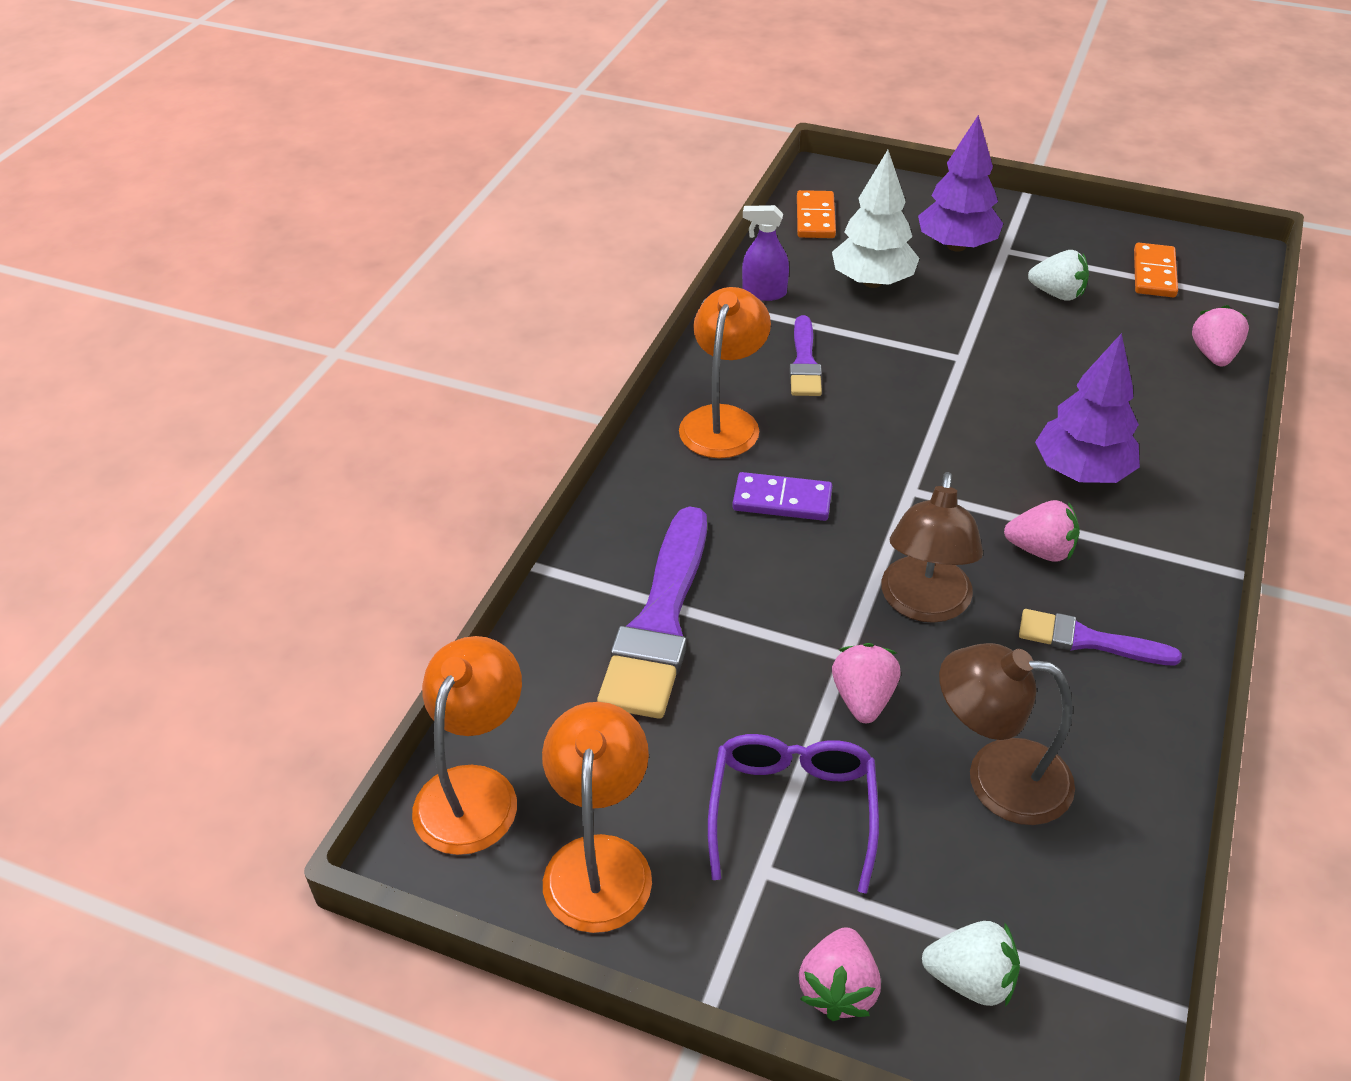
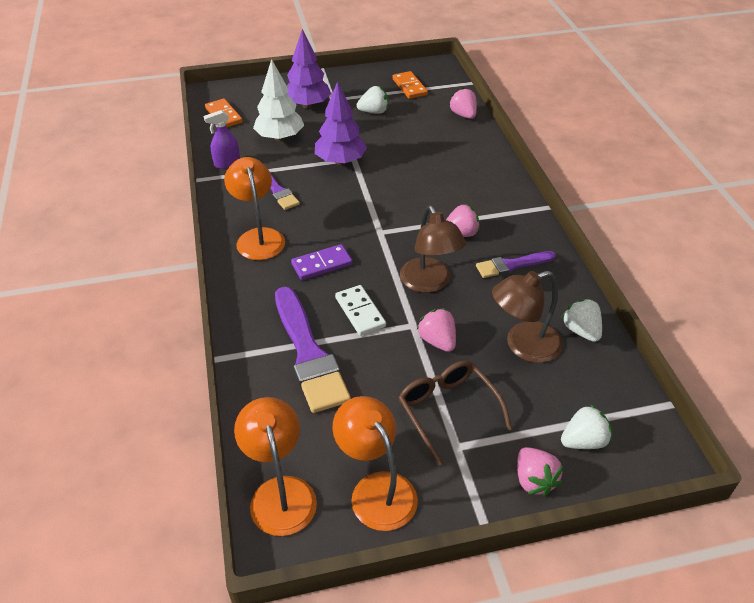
camera: 35 degrees left, 0 degrees up
(781, 597) = (360, 312): none -> white domino
(792, 809) = (447, 410): purple glasses -> brown glasses
(1081, 472) = (449, 190): purple tree -> purple tree (340, 161)
(1120, 806) = (581, 331): none -> white strawberry

